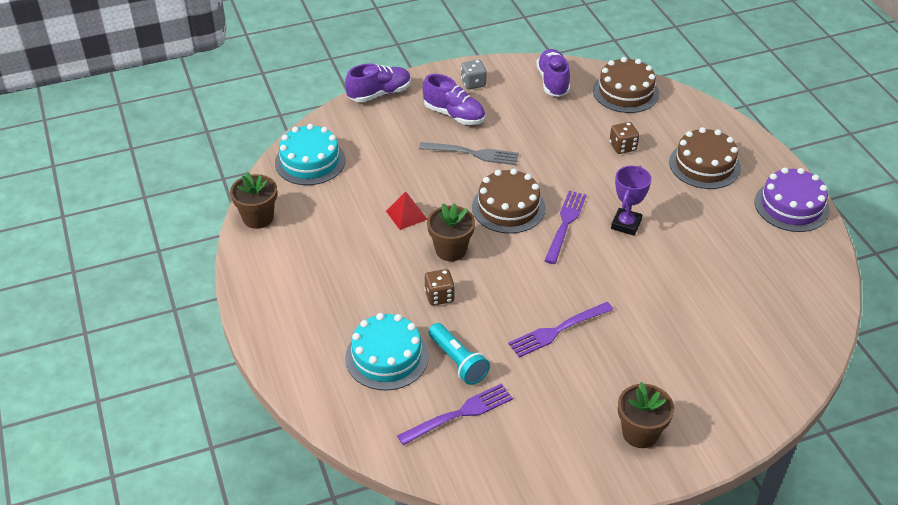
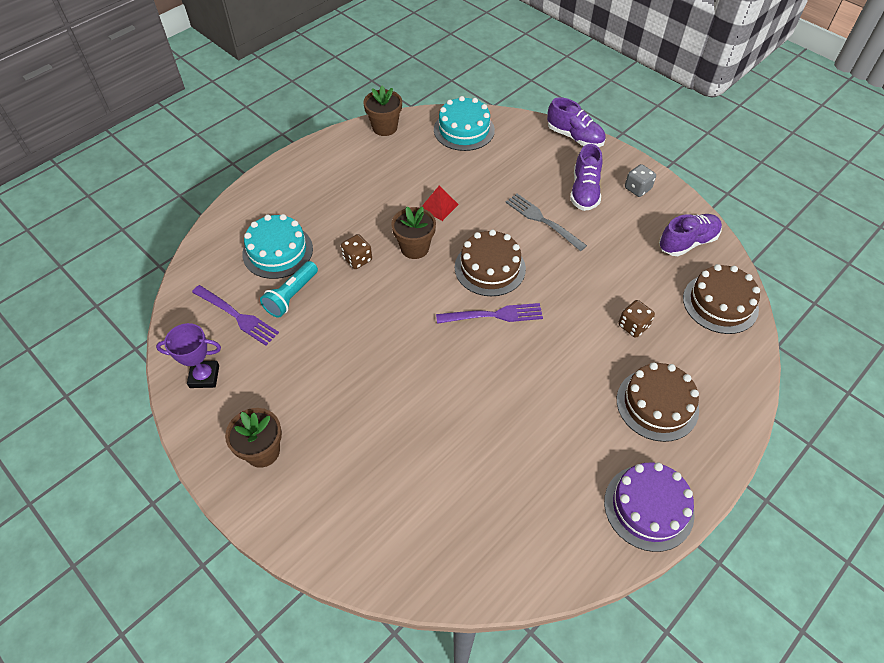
camera: 65 degrees right, 10 degrees up
(472, 153) = (542, 221): grey fork -> grey fork turned 150 degrees clockwise
(558, 330) = (357, 352): purple fork -> none
(626, 224) = (522, 362): purple trophy -> purple trophy (204, 376)

